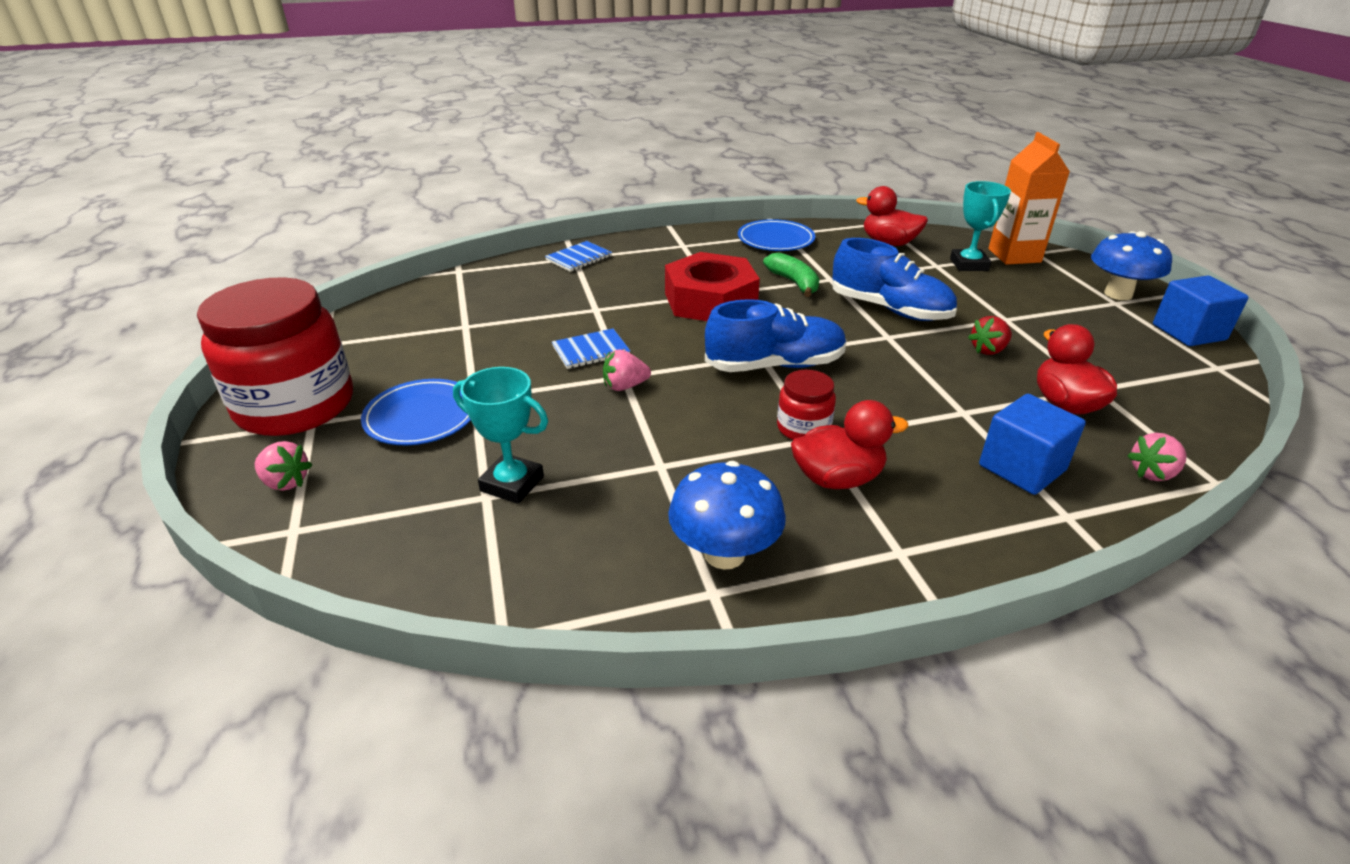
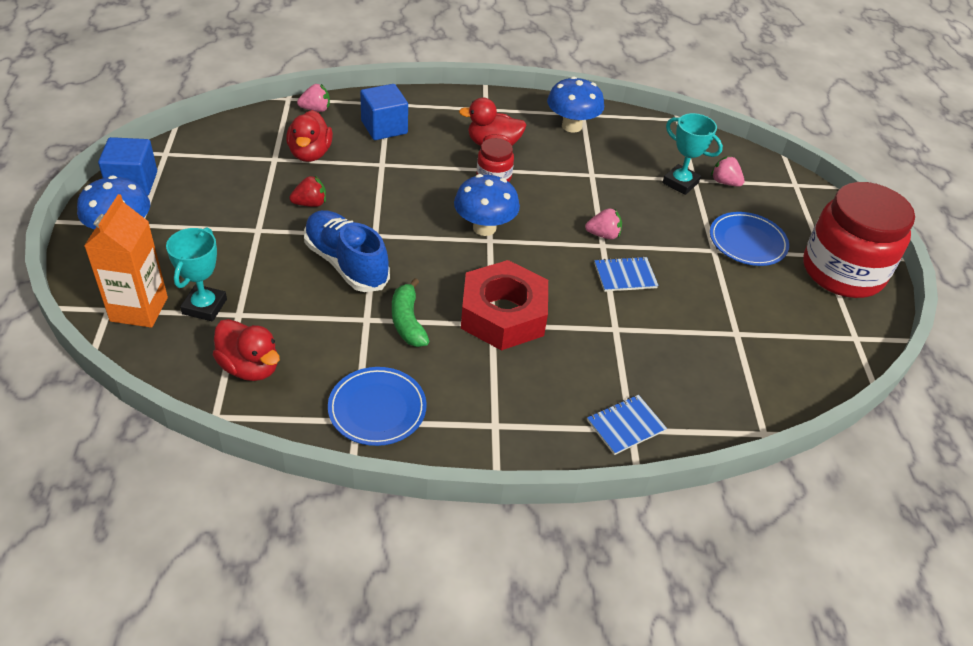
camera: 170 degrees left, 10 degrees up
(286, 482) = (815, 213): pink strawberry -> pink strawberry (724, 182)
(775, 365) = (484, 228): blue shoe -> blue mushroom

